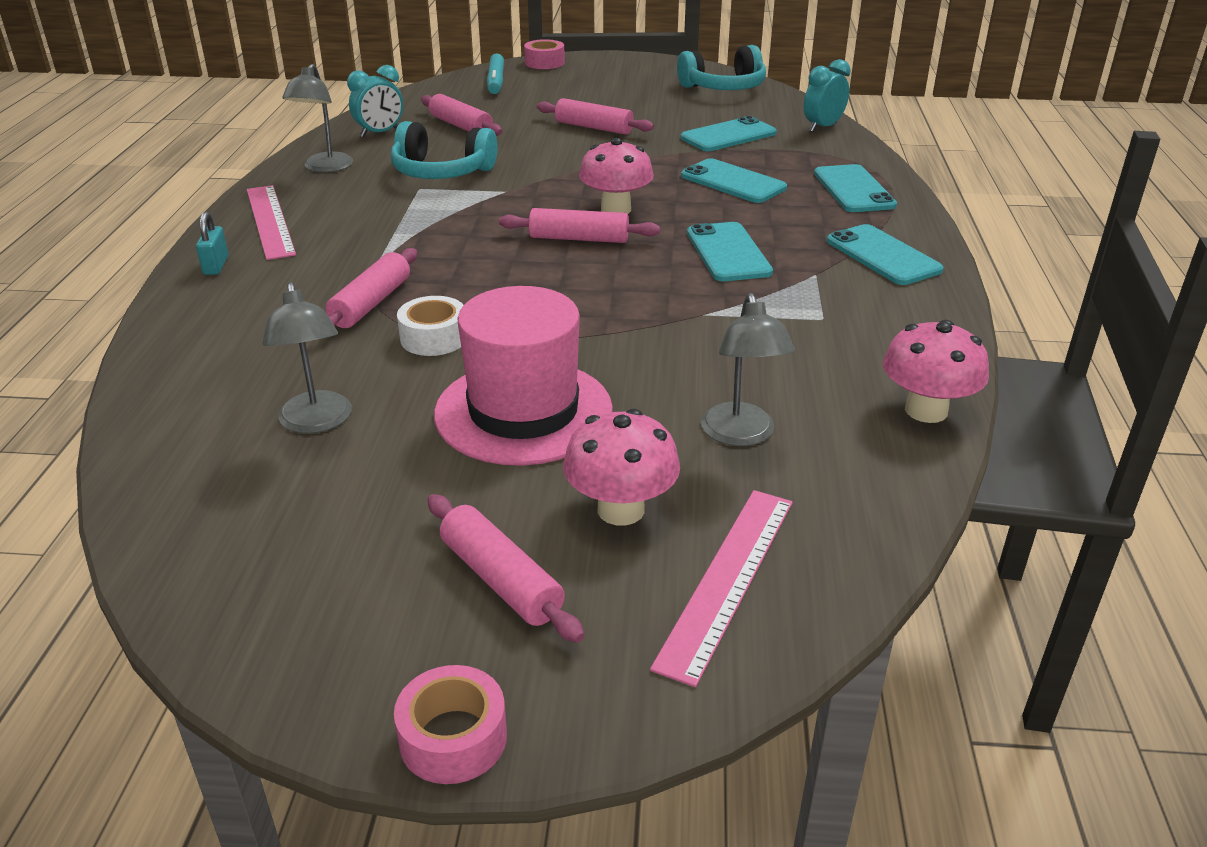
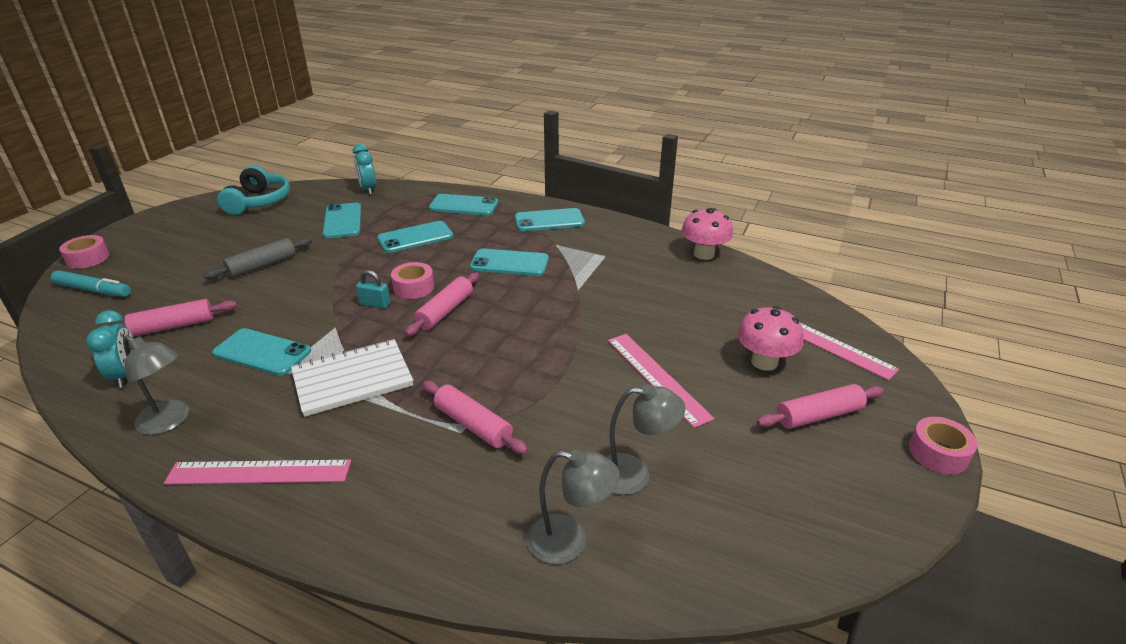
camera: 70 degrees left, 0 degrees up
(216, 266) = (327, 519): turquoise padlock -> turquoise padlock (375, 304)
(420, 223) = (352, 379): none -> white notebook
(434, 338) = (545, 400): white tape -> none
(442, 172) = (262, 352): turquoise headphones -> turquoise phone
(523, 411) = (657, 377): pink hat -> pink ruler
(593, 127) = (262, 266): pink rolling pin -> grey rolling pin
(616, 209) = (414, 287): pink mushroom -> pink tape
(741, 435) = (707, 309): grey lamp -> grey lamp (569, 541)

